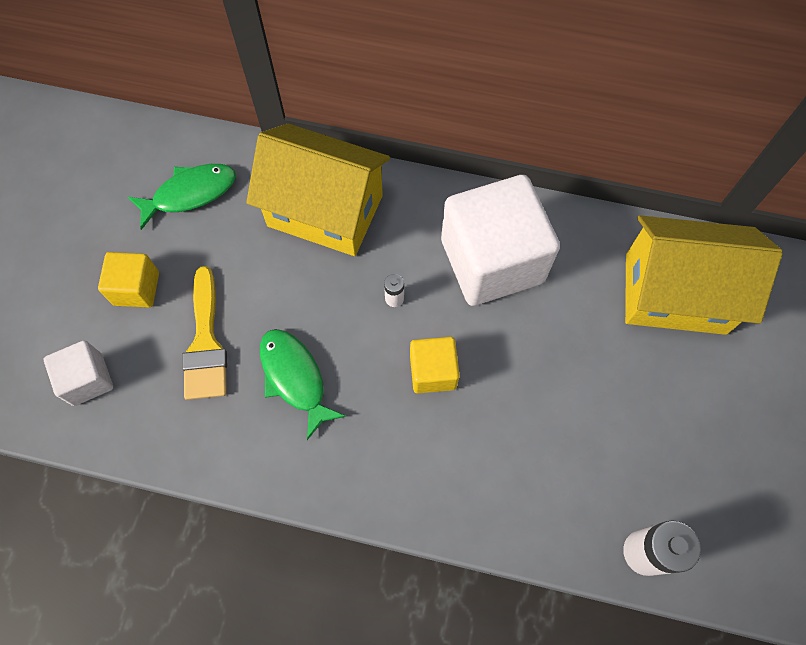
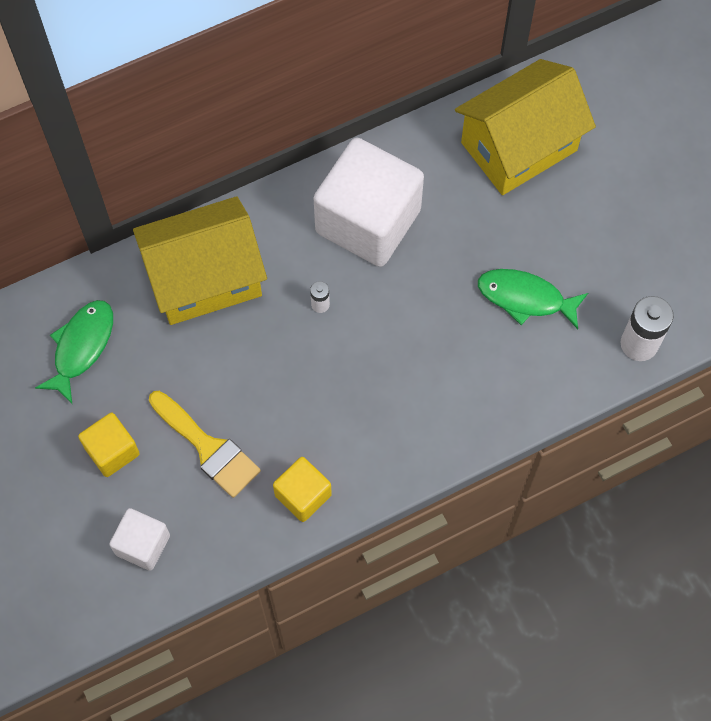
camera: 40 degrees left, 0 degrees up
(295, 378) = (300, 419): green fish -> green fish (526, 298)
(433, 372) = (396, 335): yellow cube -> yellow cube (303, 495)

